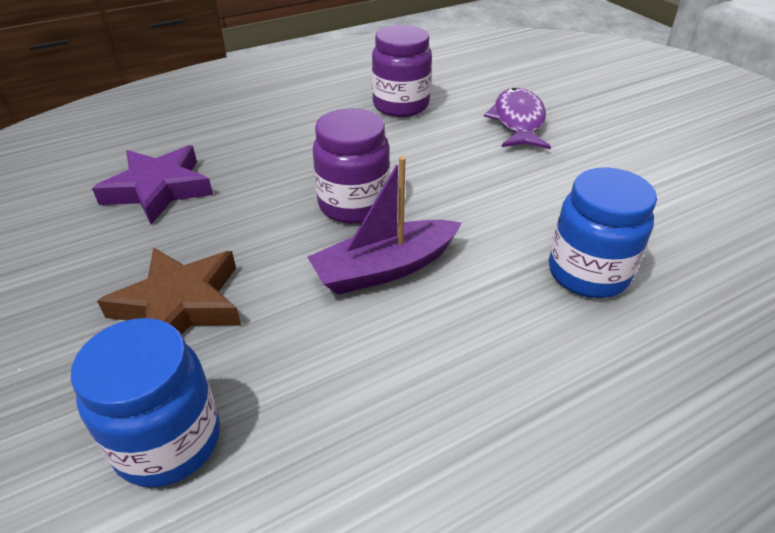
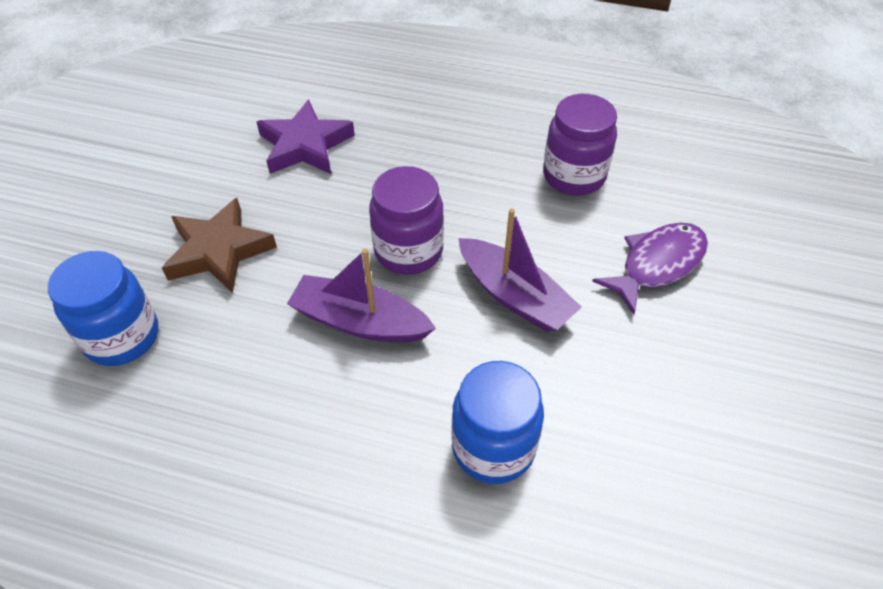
camera: 45 degrees right, 10 degrees up
(466, 185) = (514, 296): none -> purple boat

